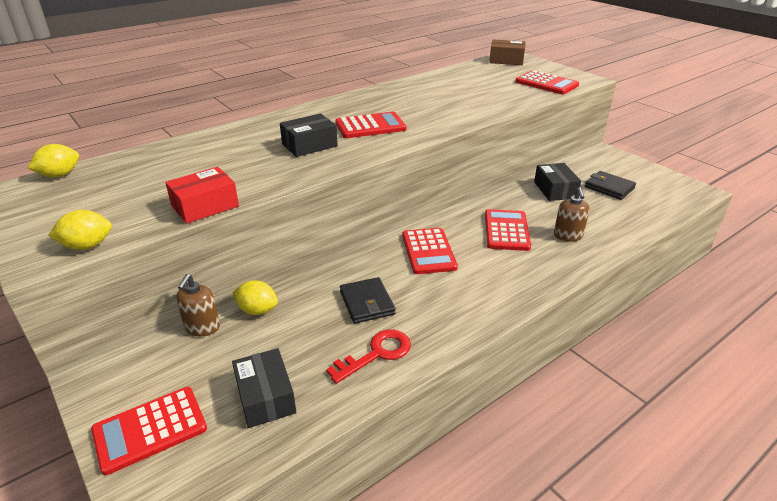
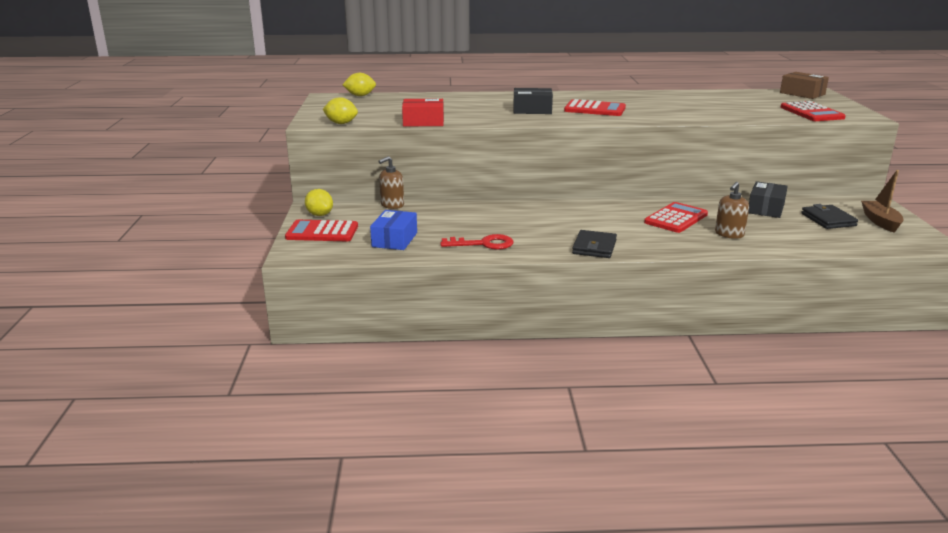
camera: 35 degrees right, 10 degrees down
(257, 310) = (433, 207): yellow lemon -> yellow lemon (320, 215)
(265, 397) = (394, 240): black box -> blue box
(367, 303) = (508, 223): black wallet -> black wallet (594, 247)
(428, 251) = (591, 212): red calculator -> none
(641, 177) = (880, 222): none -> brown boat

